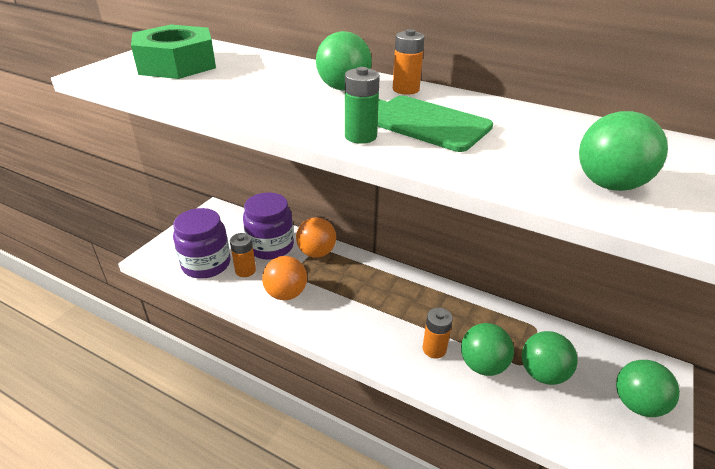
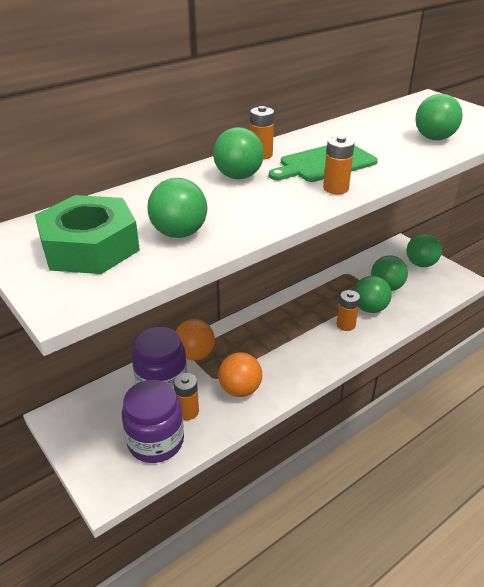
camera: 65 degrees left, 0 degrees up
(213, 86) = (179, 233): none -> green ball
(360, 136) = (335, 188): green battery -> orange battery

